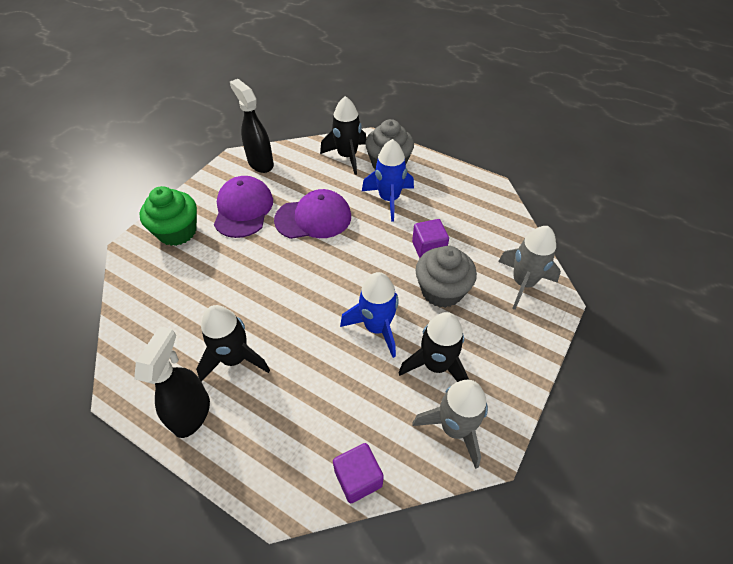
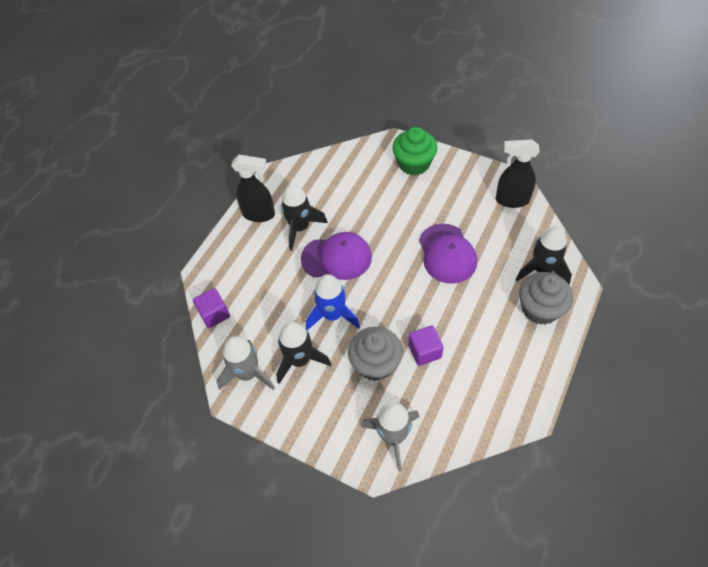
camera: 90 degrees right, 5 degrees up
(243, 209) = (447, 200): purple cap -> purple cap (337, 258)
(260, 163) = (511, 200): black spray bottle -> black spray bottle turned 135 degrees counterclockwise
(389, 199) = (485, 313): blue rocket -> none

